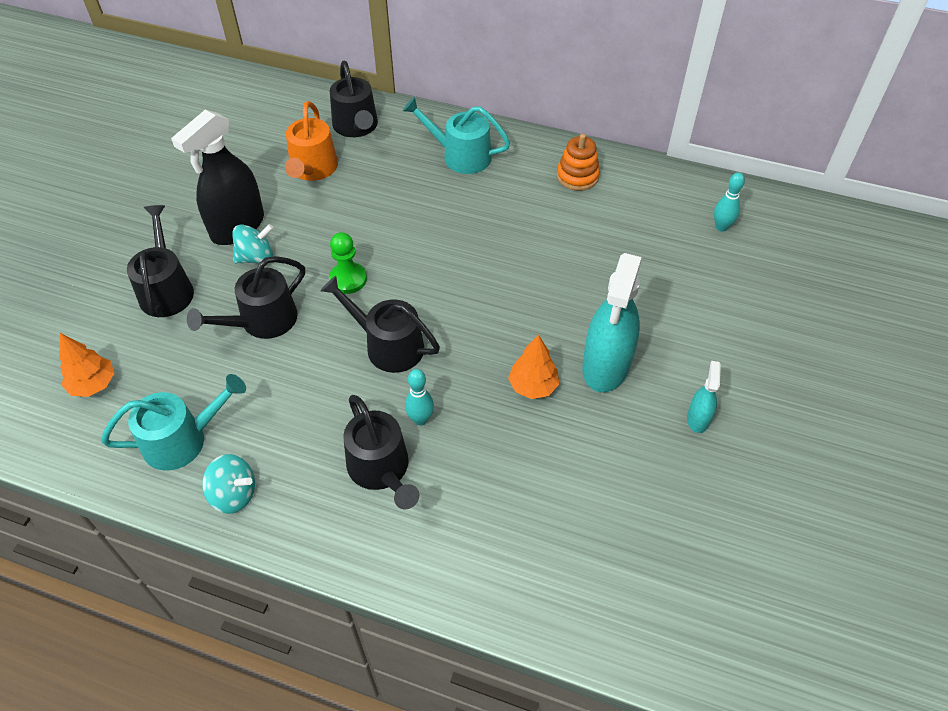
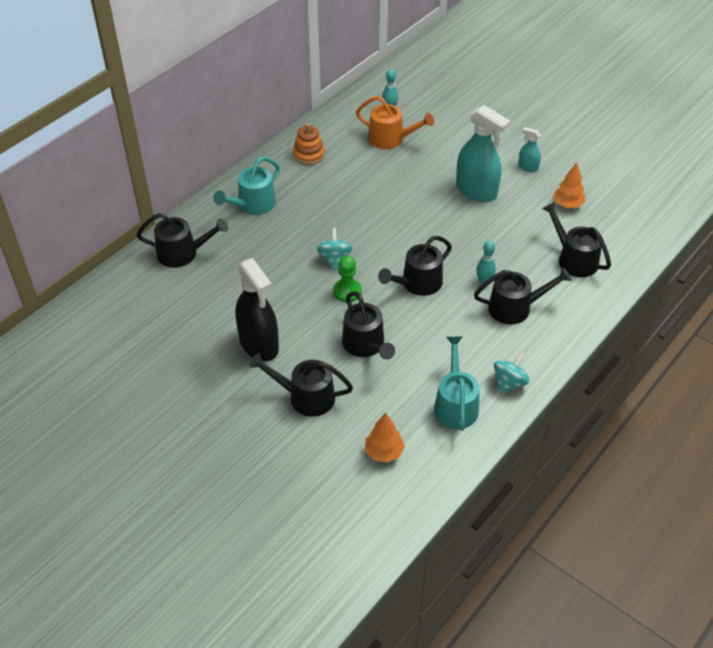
camera: 70 degrees left, 5 degrees down
(256, 257) = (299, 338): turquoise spinning top -> turquoise spinning top (334, 259)
(312, 169) = (218, 288): orange watering can -> orange watering can (390, 139)
(516, 527) = (574, 259): none -> black watering can
(533, 386) = (478, 225): orange tree -> orange tree (567, 204)

